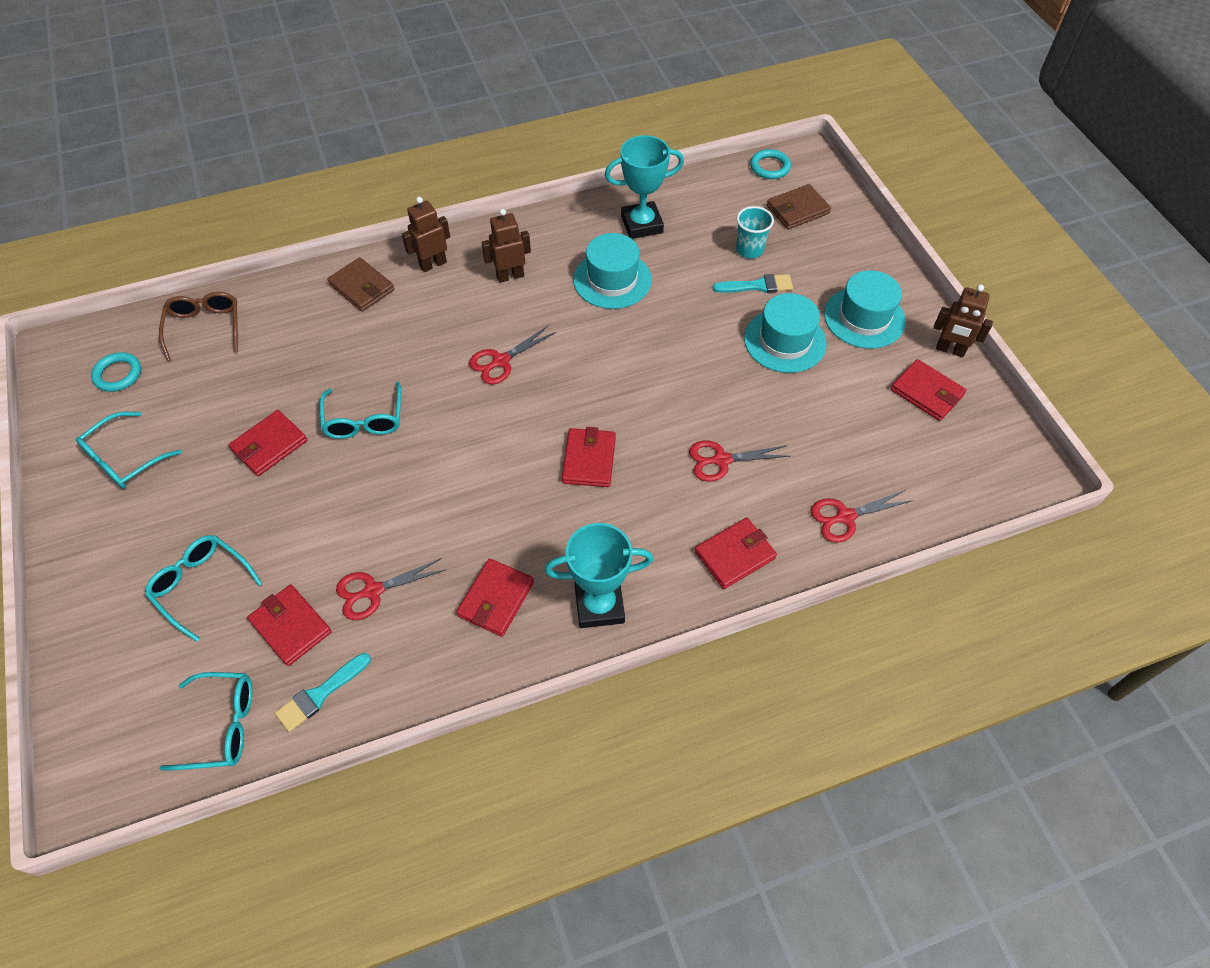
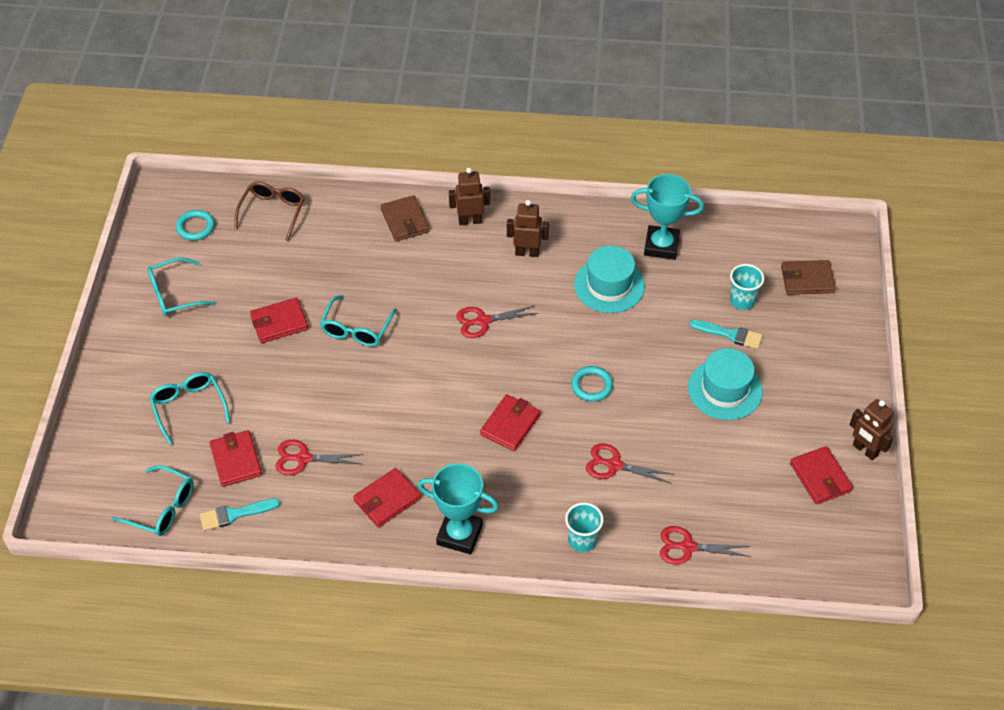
camera: 25 degrees right, 5 degrees down
(734, 555) = (582, 540): red wallet -> turquoise cup
(769, 167) = (806, 232): turquoise ring -> turquoise ring (591, 386)
(864, 317) = (806, 395): turquoise hat -> none

